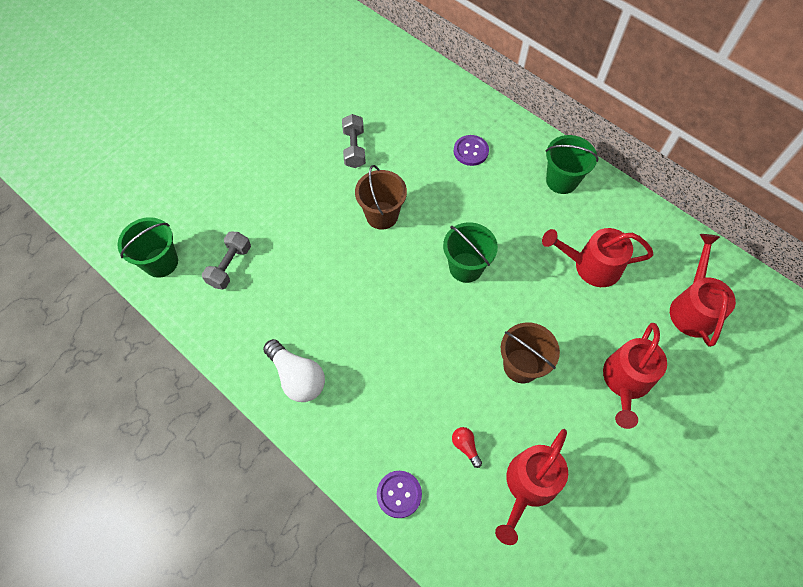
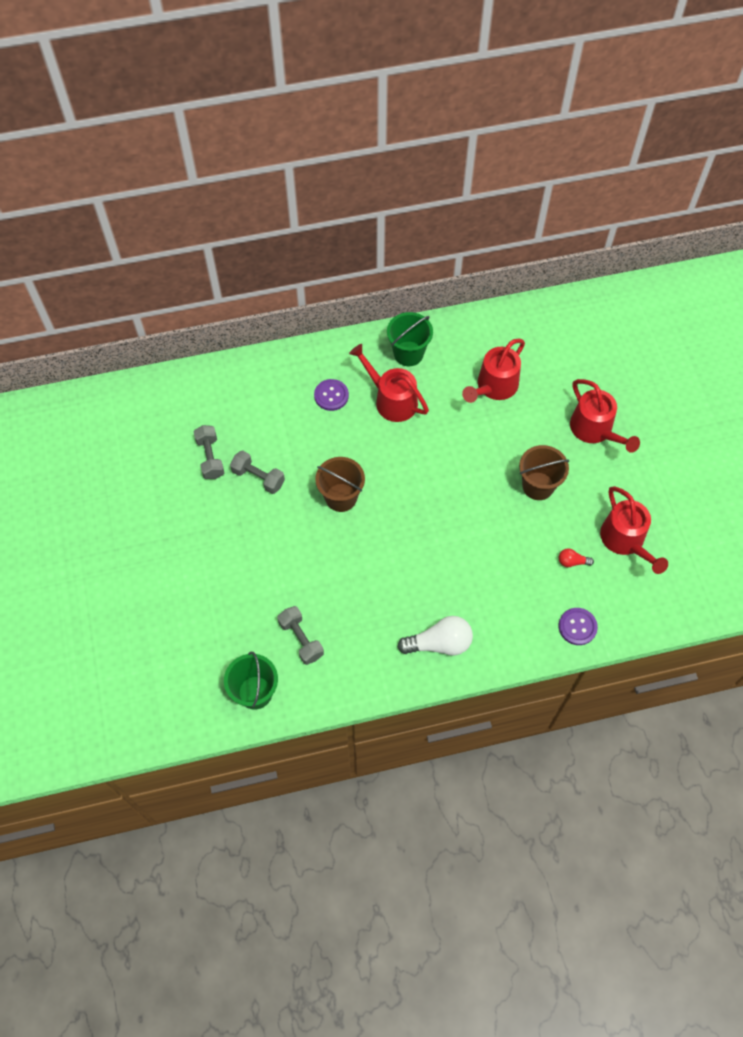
camera: 55 degrees left, 0 degrees up
(346, 108) = (210, 458): none -> grey dumbbell
(466, 267) = (433, 469): green bucket -> none
(693, 307) = (571, 349): red watering can -> red watering can (391, 400)

